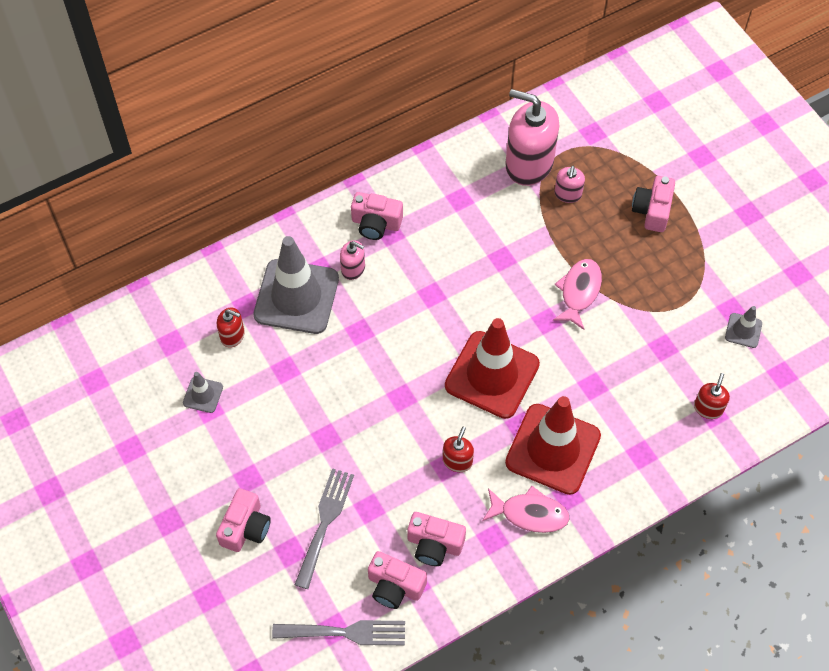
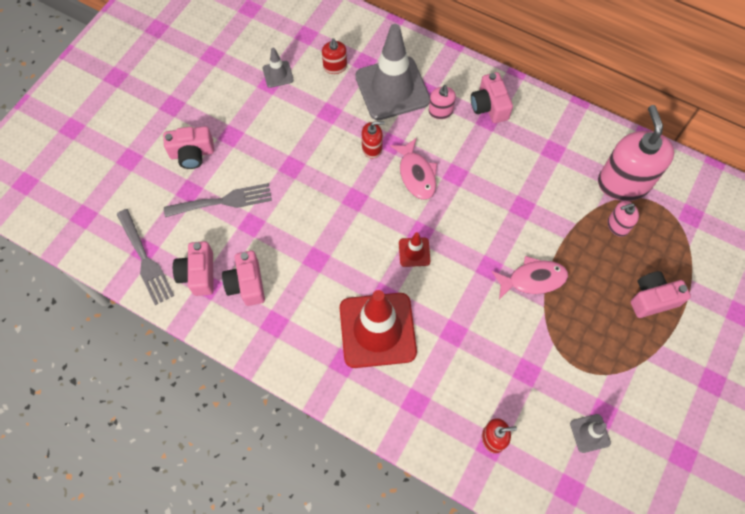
camera: 60 degrees right, 5 degrees up
(457, 461) = (325, 265): red soap dispenser -> red soap dispenser (372, 148)
(492, 375) = (414, 252): red traffic cone -> red traffic cone, size x0.44
(529, 514) = (311, 340): pink fish -> pink fish (416, 174)

